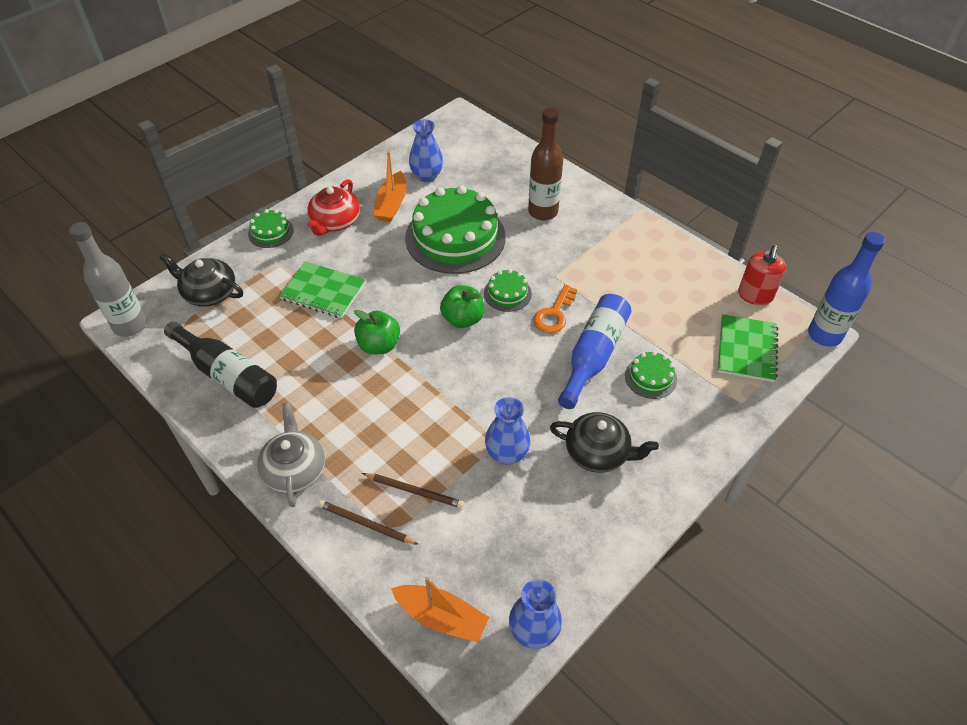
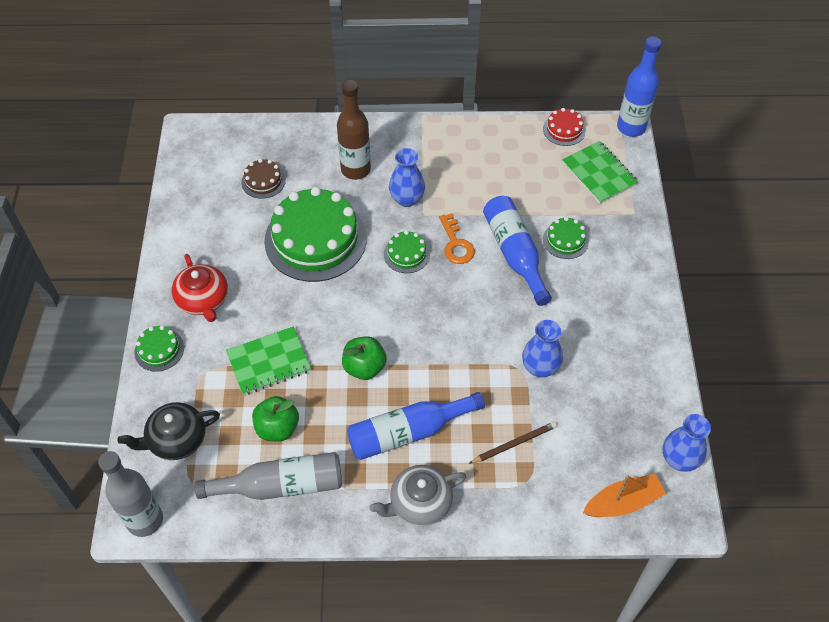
camera: 45 degrees left, 5 degrees up
(227, 375) = (281, 485): black bottle -> grey bottle
(295, 469) = (419, 503): grey teapot -> grey teapot turned 60 degrees counterclockwise
(351, 414) = (408, 432): none -> blue bottle
(366, 524) = (510, 492): brown pencil -> none
(392, 204) = (231, 250): orange boat -> none
(427, 176) = (229, 205): blue vase -> blue vase (407, 199)
(463, 319) = (399, 298): green apple -> green apple (277, 428)
(468, 176) = (263, 181): none -> brown cake
(598, 452) = (591, 318): black teapot -> none
(755, 295) = (564, 130): red soap dispenser -> red cake

